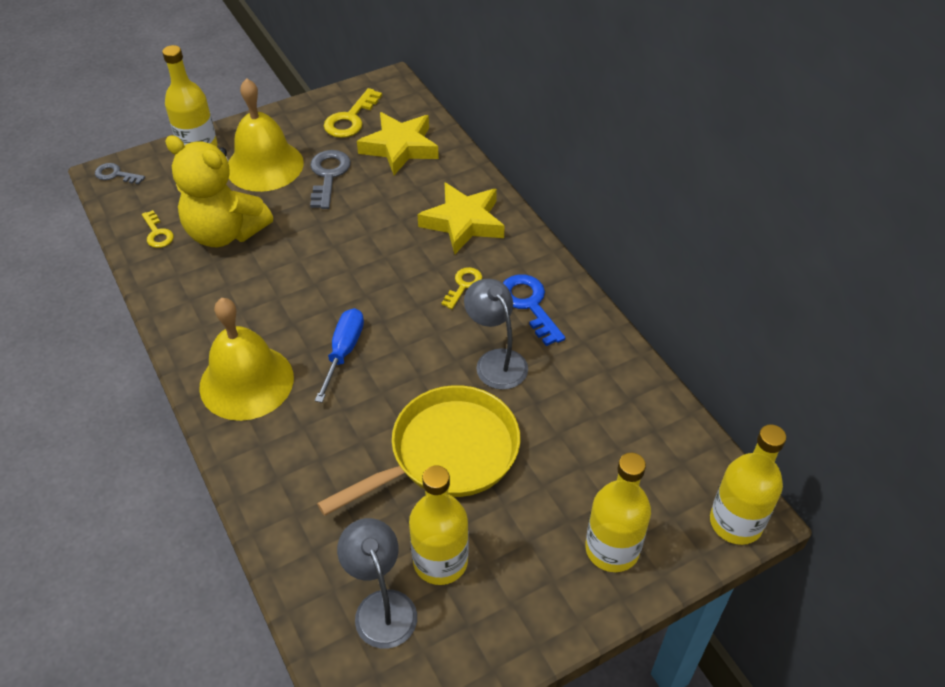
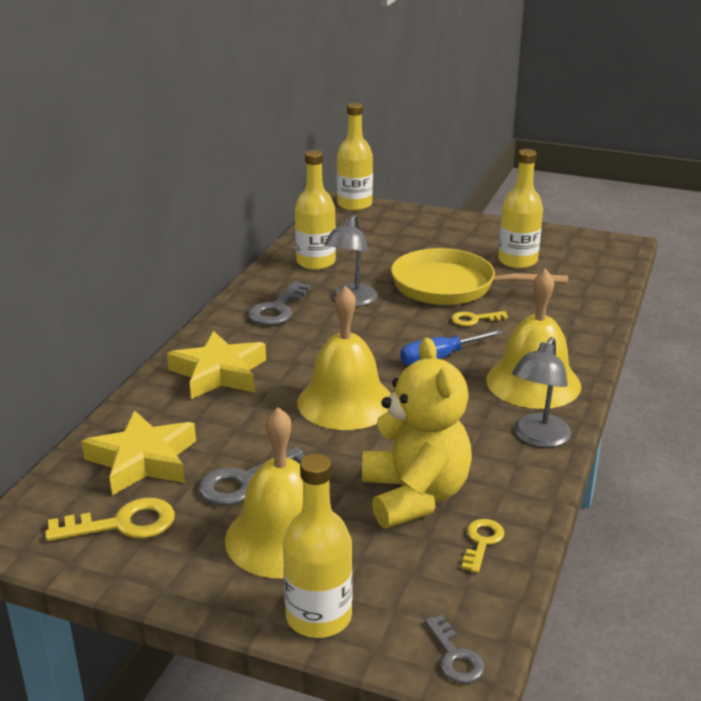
camera: 130 degrees left, 20 degrees down
(352, 262) = (345, 402): none -> yellow bell
(381, 606) = (571, 265): grey lamp -> grey lamp (537, 438)
(463, 285) = (296, 341): yellow key -> yellow key (474, 319)
(529, 304) = (277, 309): blue key -> grey key
(612, 549) = (425, 225): yellow bottle -> yellow bottle (316, 262)

